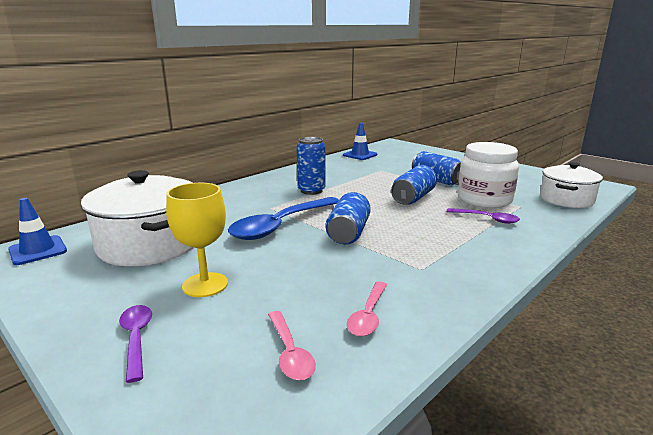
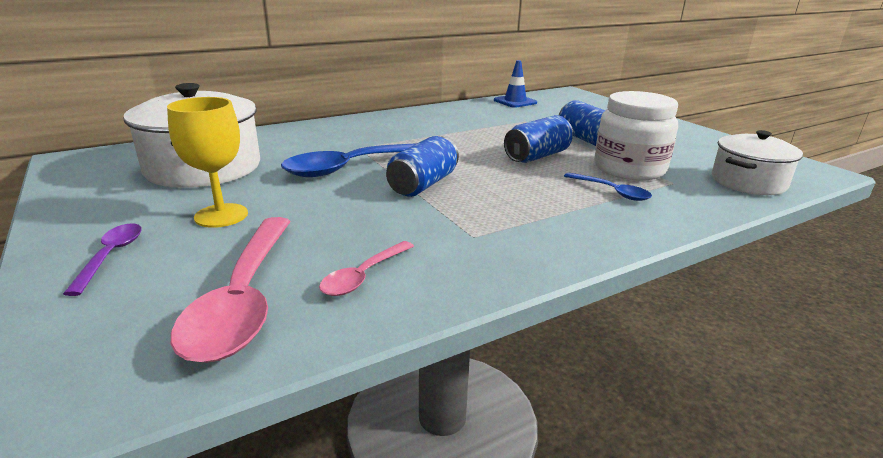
camera: 15 degrees right, 5 degrees up
(38, 250) = (98, 160): blue traffic cone -> none
(289, 352) = (244, 298): pink spoon -> pink spoon, size x1.97
(311, 191) = (421, 134): blue can -> none
(486, 219) = (611, 191): purple spoon -> blue spoon

